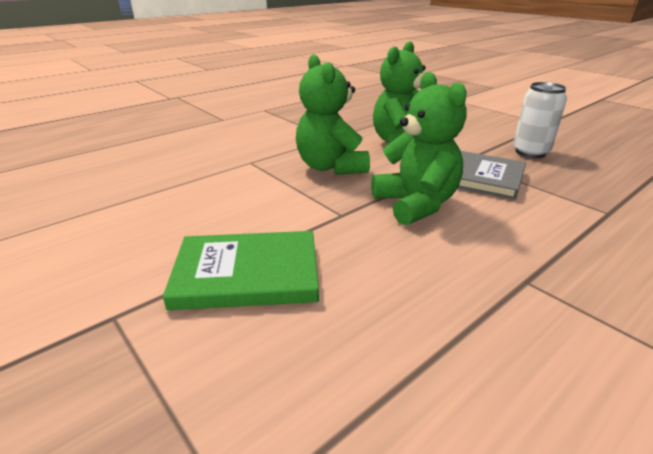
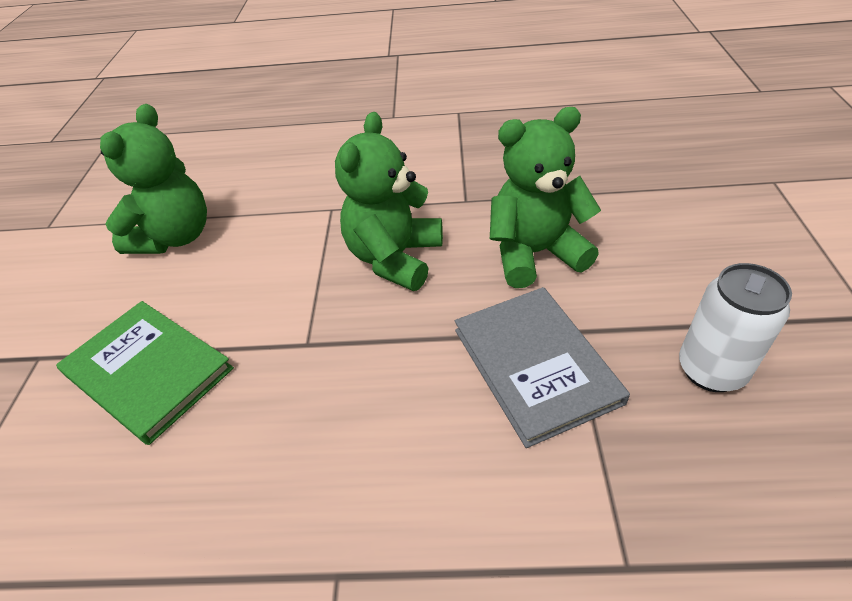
camera: 45 degrees right, 15 degrees up
(416, 204) = (397, 376): green teddy bear -> green teddy bear (175, 237)

